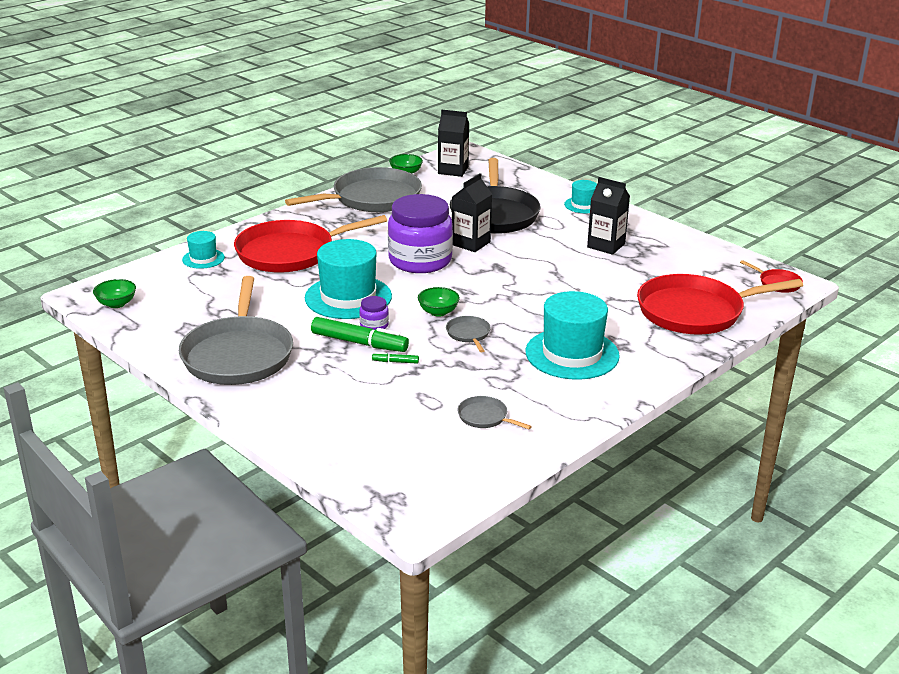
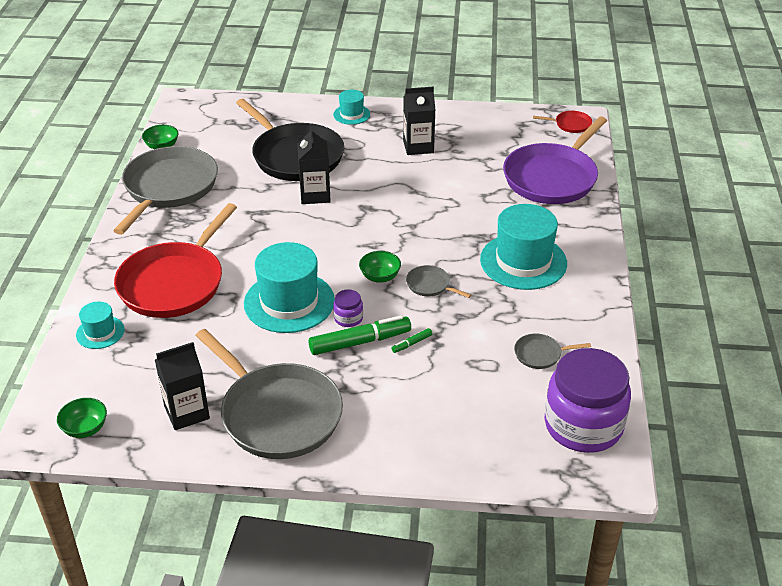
camera: 40 degrees left, 10 degrees up
(420, 260) = (297, 233): purple jar -> purple jar (583, 425)
(453, 170) = (200, 125): black carton -> black carton (187, 412)
(695, 312) = (552, 178): red pan -> purple pan

